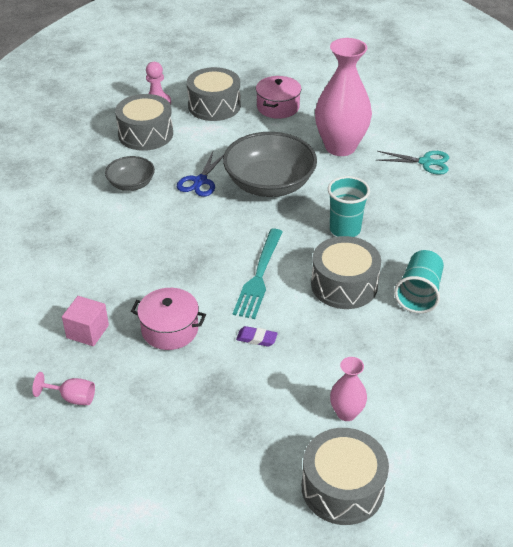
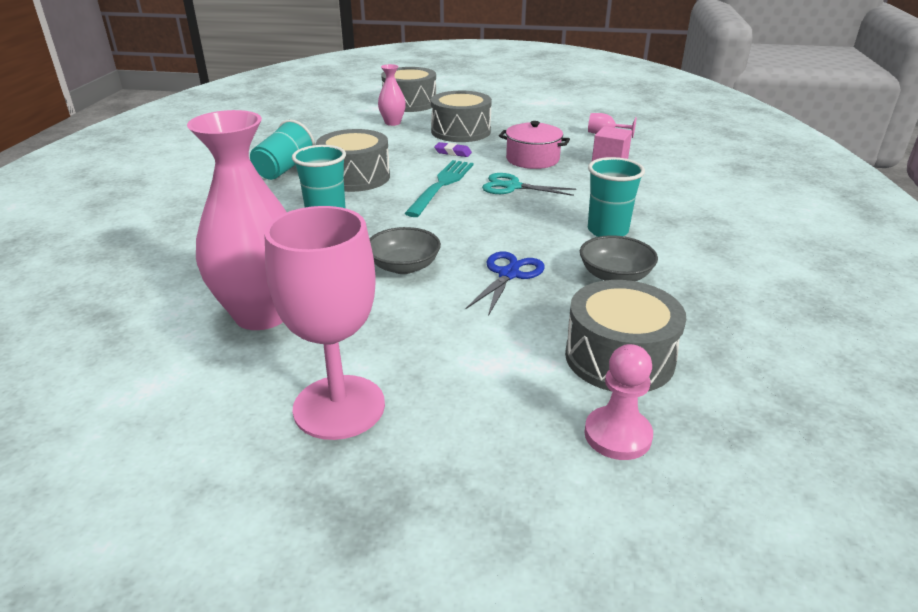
camera: 175 degrees left, 10 degrees down
(123, 225) = (607, 231): none -> turquoise cup
(214, 106) = (482, 419): grey drum -> grey drum (461, 131)
(269, 184) = (404, 266): grey bowl -> grey bowl, size x0.53
(278, 107) = (339, 407): pink pot -> pink goblet
(426, 162) = (144, 283): turquoise scissors -> turquoise scissors (512, 187)

